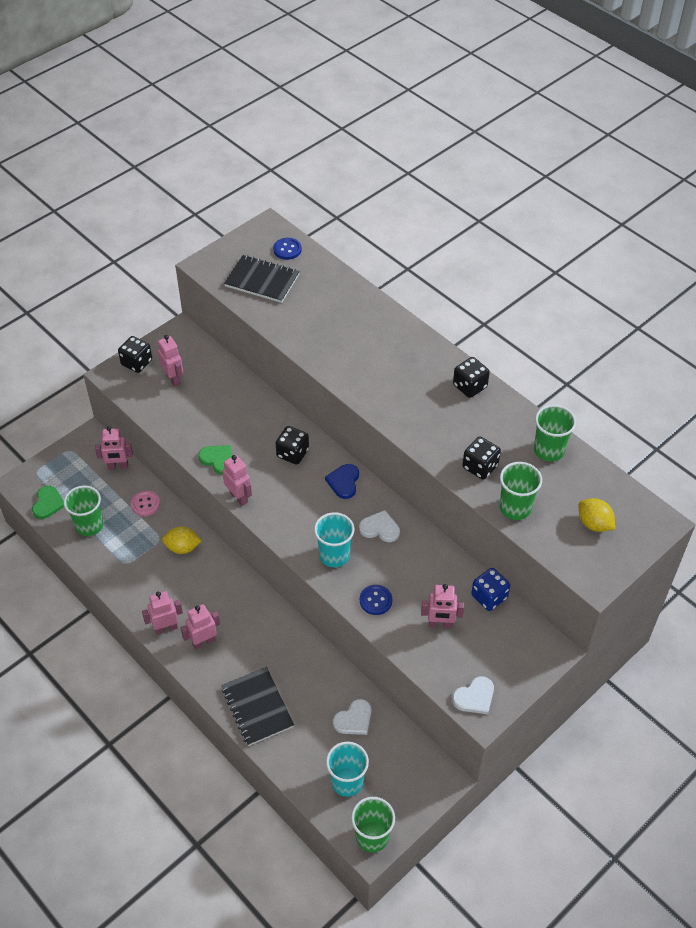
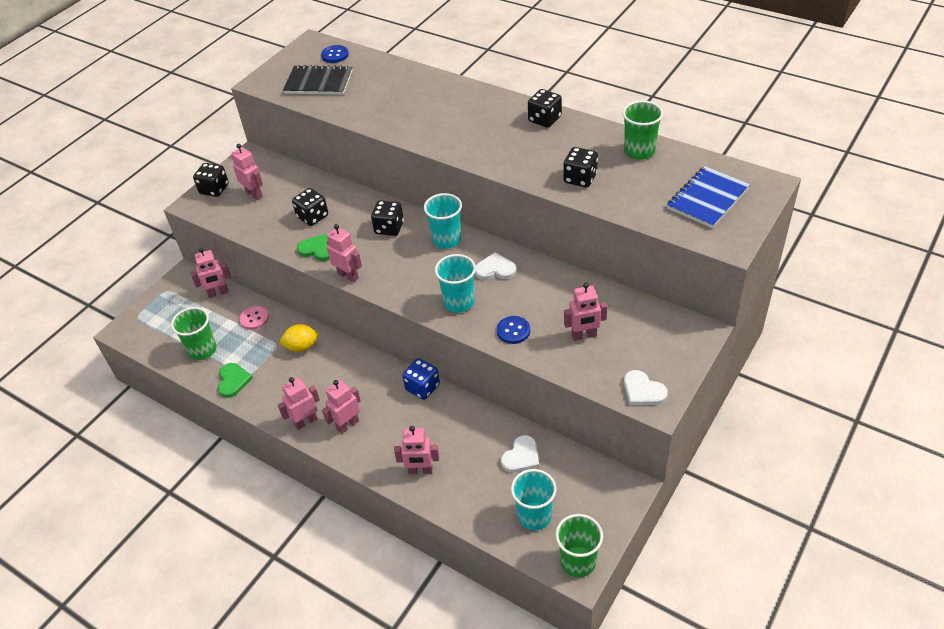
camera: 10 degrees left, 5 degrees down
(48, 503) = (156, 341): green heart -> green heart (233, 381)
(223, 420) = (312, 216): none -> black dice
(257, 707) = (420, 470): black notebook -> pink robot
(344, 482) = (446, 240): blue heart -> turquoise cup
(474, 697) = (643, 391): white heart -> white heart turned 90 degrees clockwise
(489, 597) = (622, 301): blue dice -> blue dice (422, 387)
(515, 508) = (627, 203): green cup -> none
(594, 524) = (707, 199): yellow lemon -> blue notebook

